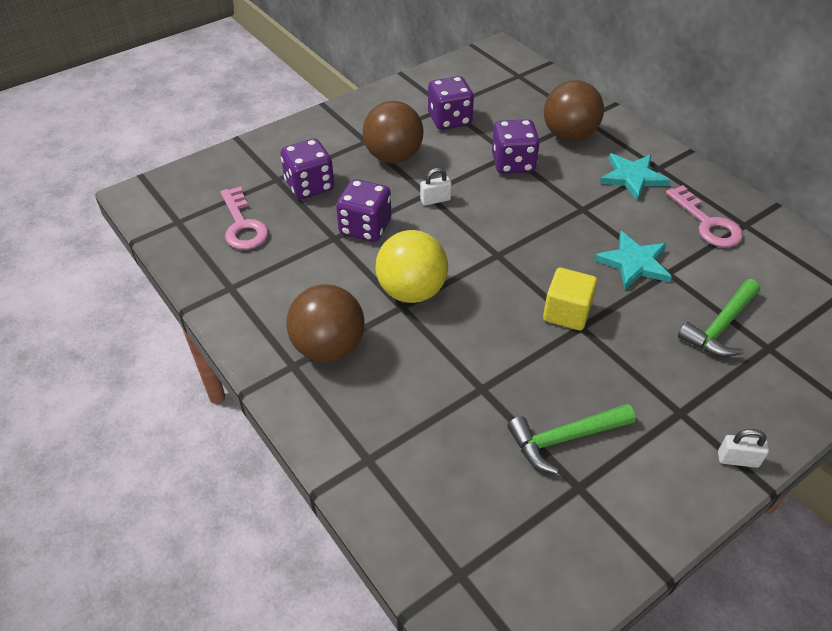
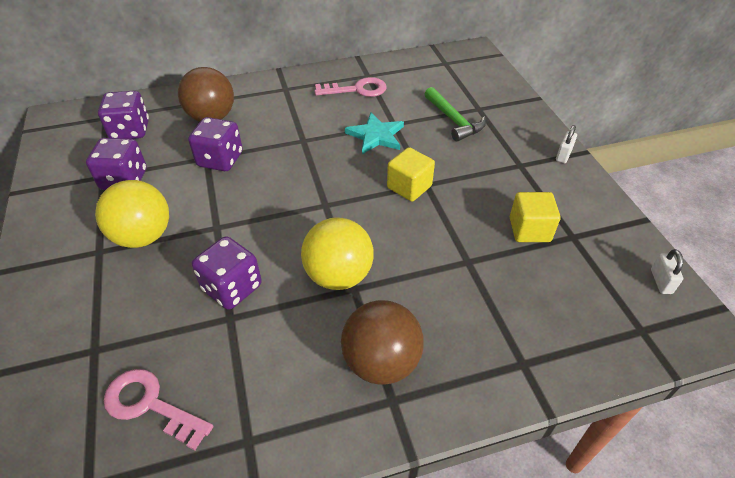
camera: 70 degrees left, 0 degrees up
(243, 225) = (150, 405): pink key -> pink key turned 150 degrees counterclockwise
(309, 186) = (132, 320): purple dice -> purple dice (130, 131)
(393, 157) = (143, 236): brown ball -> yellow ball
(435, 200) = (229, 224): white padlock -> white padlock (661, 281)
(564, 439) = (529, 230): green hammer -> yellow cube
(632, 177) = (286, 104): turquoise star -> none

